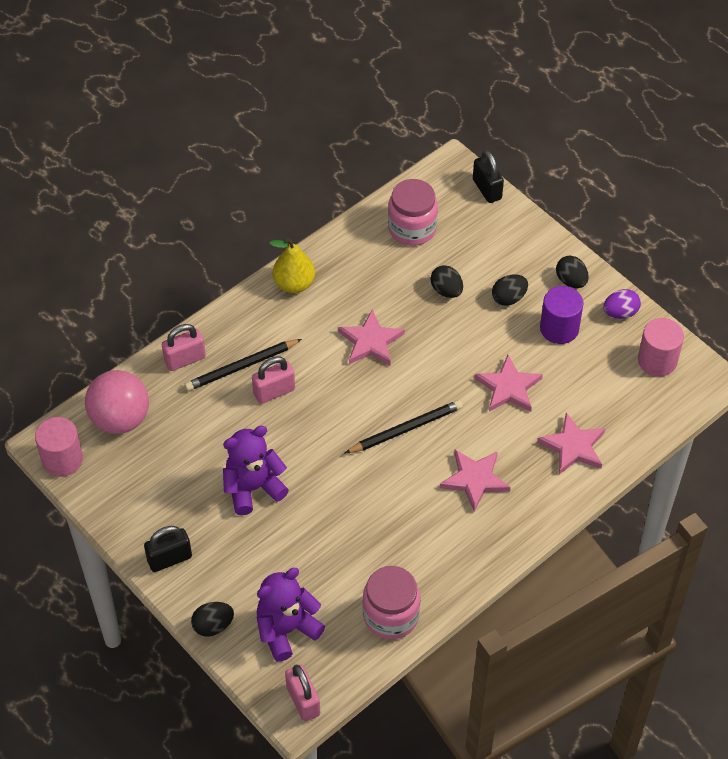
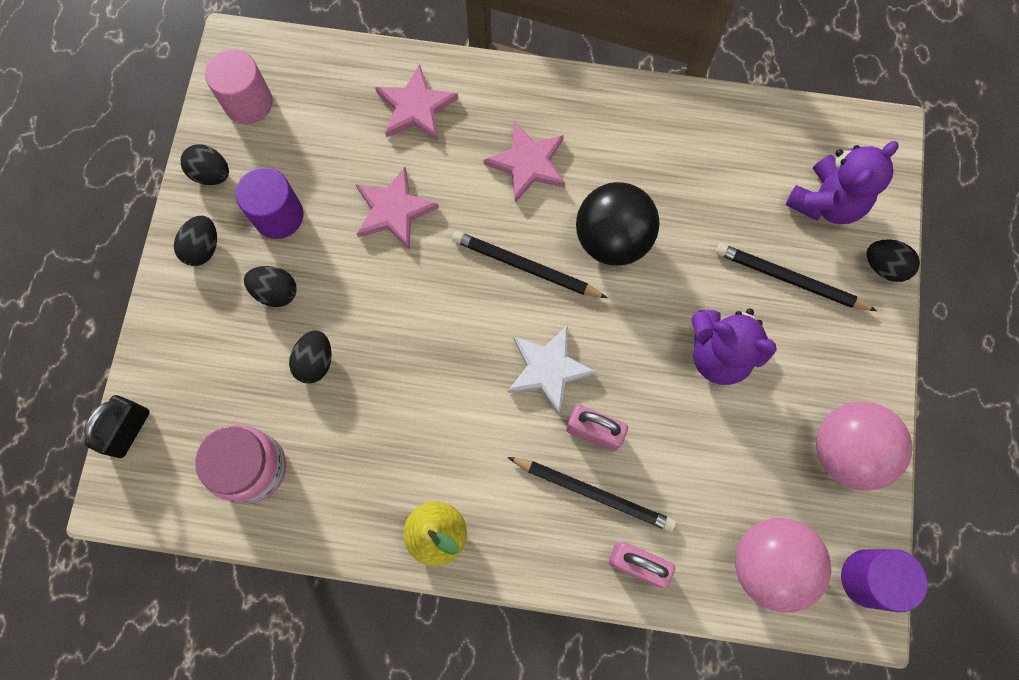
camera: 130 degrees left, 20 degrees up
(62, 459) = (868, 578): pink cylinder -> purple cylinder
(134, 507) = (845, 450): none -> pink ball
(169, 559) = (862, 365): black padlock -> none
(258, 564) = (790, 279): none -> black pencil
(286, 630) = (826, 202): purple teddy bear -> purple teddy bear turned 60 degrees counterclockwise
(303, 701) = (872, 136): pink padlock -> none
(332, 396) = (548, 369): none -> white star
(370, 341) = (447, 386): pink star -> none
(379, 488) = (612, 239): none -> black ball
(391, 615) = (729, 129): pink jar -> none
(620, 313) = (211, 174): purple egg -> black egg

